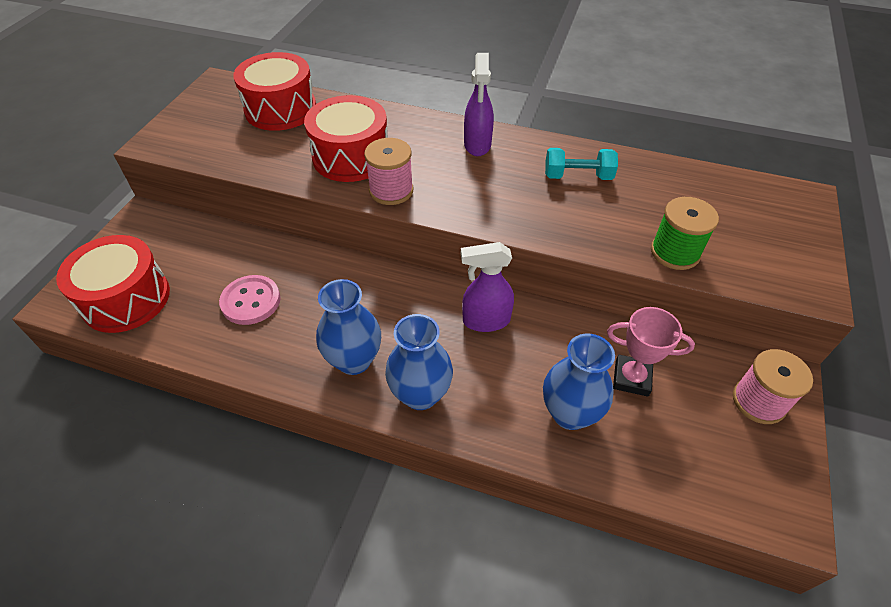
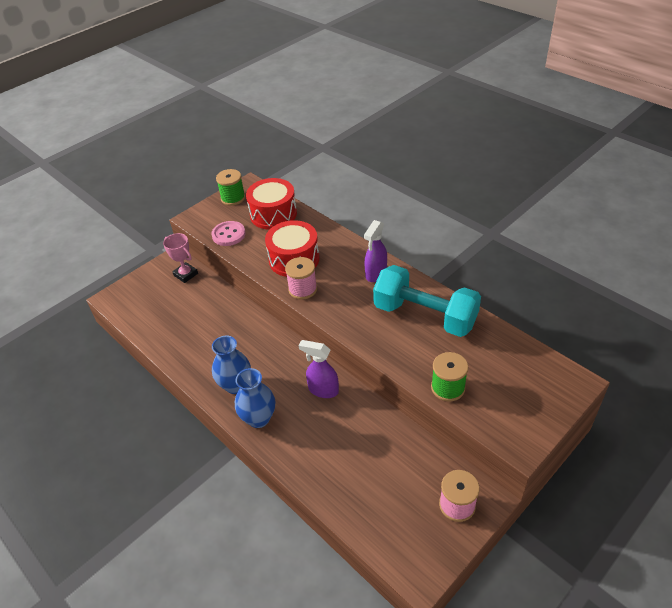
camera: 30 degrees right, 5 degrees down
(126, 299) = (142, 307): red drum -> none
(204, 103) = (233, 198): none -> green spool
(251, 301) = (202, 331): pink button -> pink button (228, 234)
(570, 413) = (334, 463): blue vase -> none
(578, 176) = (425, 316): turquoise dumbbell -> turquoise dumbbell, size x2.09
(631, 378) = (386, 458): pink trophy -> pink trophy (185, 274)

